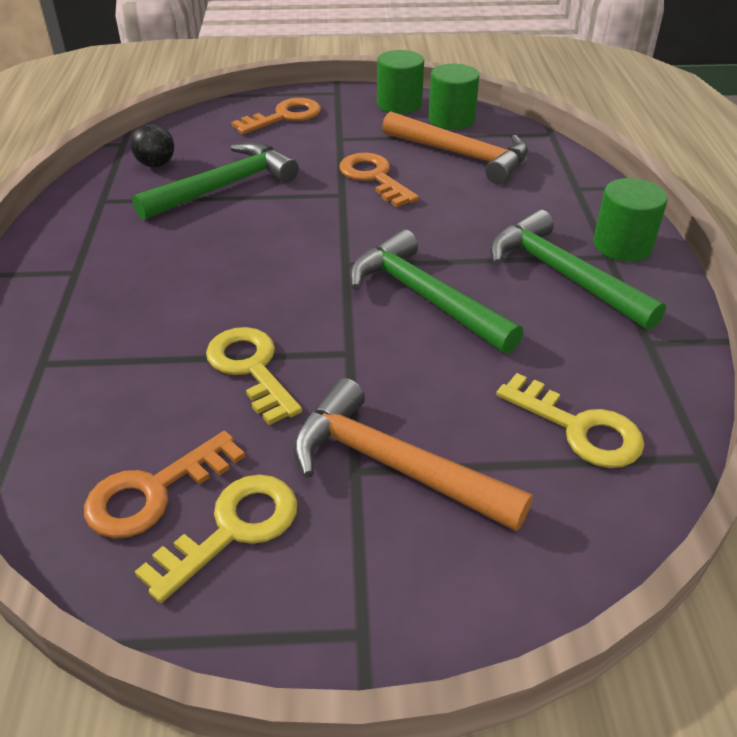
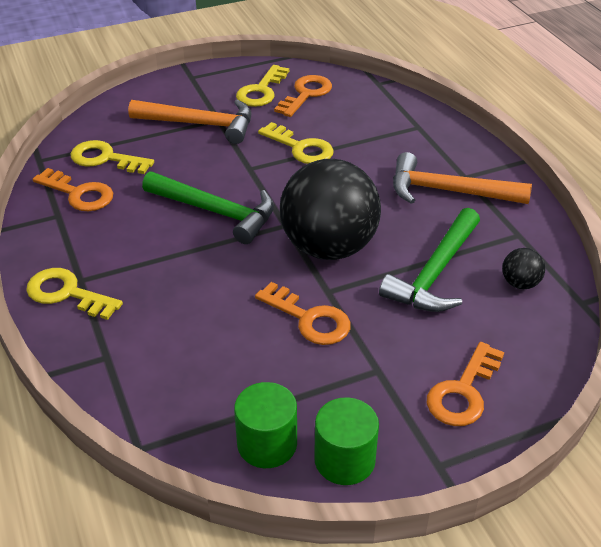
camera: 160 degrees right, 0 degrees up
(311, 230) = (329, 247): none -> black ball
(462, 155) = (233, 376): orange hammer -> orange hammer (448, 191)
(562, 275) = (118, 253): green hammer -> none
(620, 369) = (79, 194): none -> orange key
(622, 245) = (67, 293): green cylinder -> yellow key

